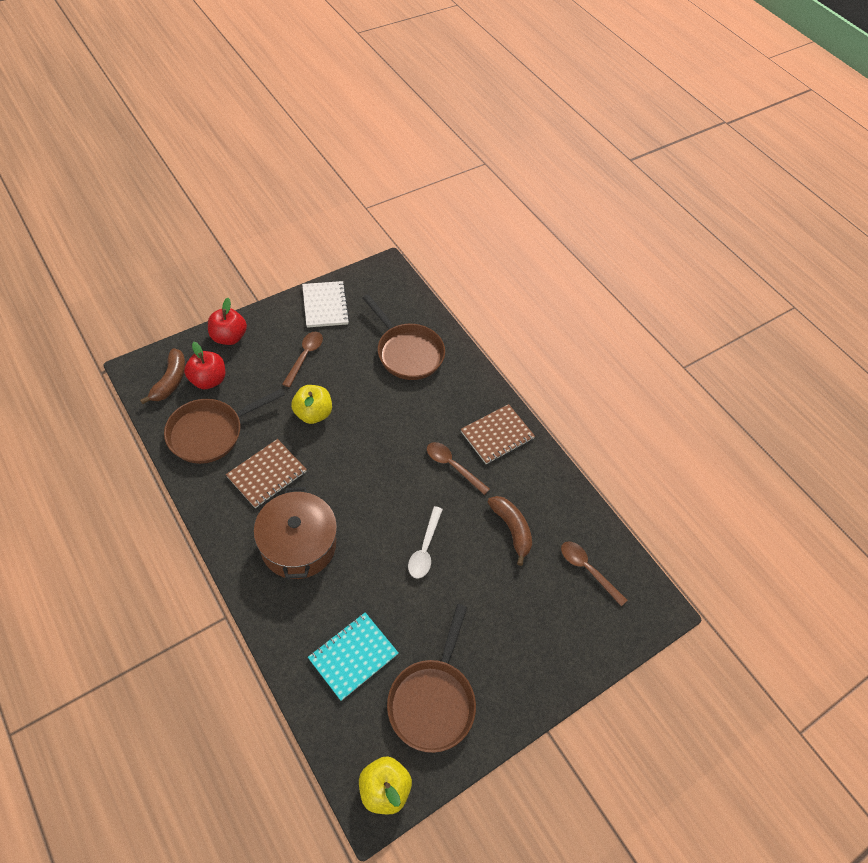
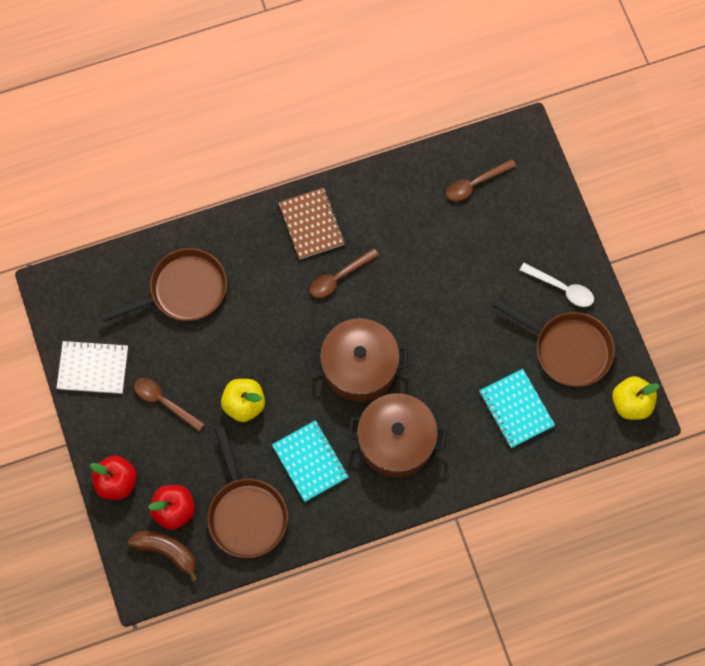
camera: 70 degrees left, 15 degrees up
(267, 474) = (310, 461): brown notebook -> turquoise notebook
(368, 499) = (359, 366): none -> brown pot
(425, 548) = (424, 324): white spoon -> white spoon (561, 288)
(511, 529) = (420, 239): brown banana -> none

